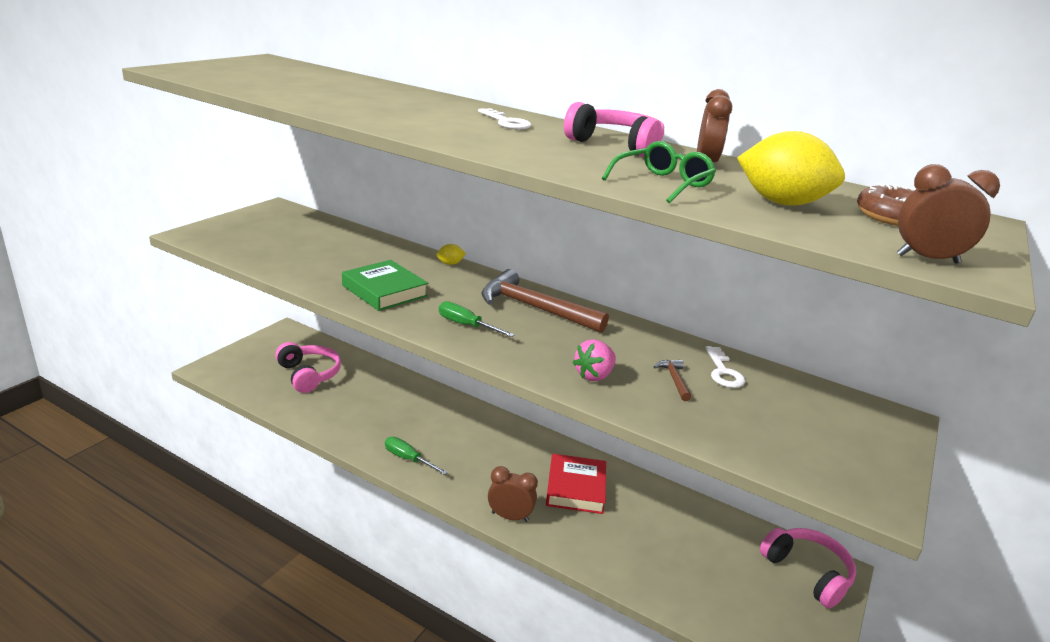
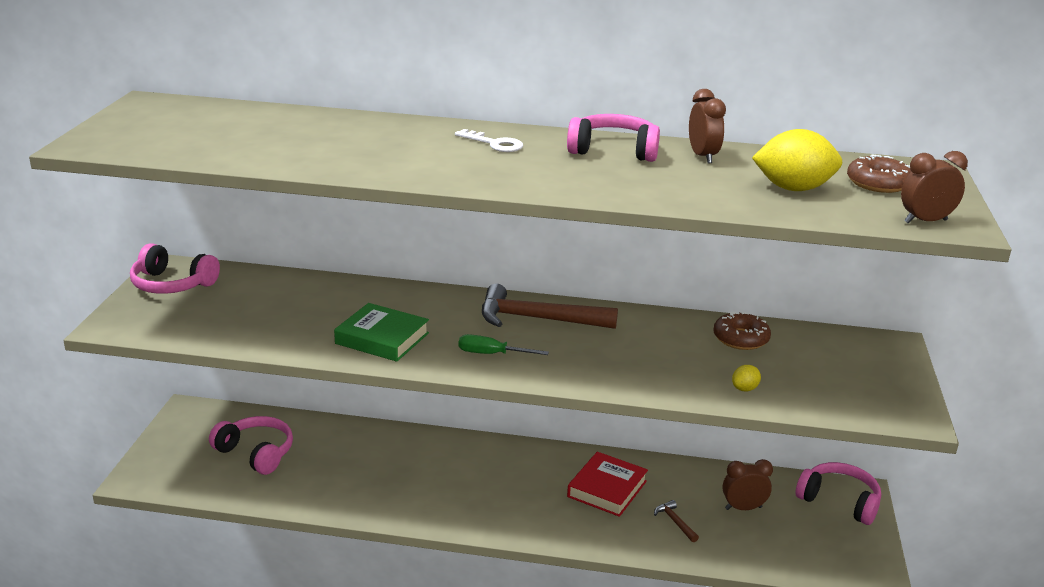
camera: 20 degrees left, 0 degrees up
(266, 218) = (172, 284): none -> pink headphones
(408, 459) = (430, 509): green screwdriver -> none
(450, 264) = (418, 290): yellow lemon -> yellow lemon (744, 389)
(510, 517) = (565, 534): brown clock -> brown clock (743, 508)
(575, 488) = (607, 489): red book -> red book turned 45 degrees clockwise
(594, 375) = (640, 372): pink strawberry -> none
(662, 184) = (693, 191): green glasses -> none
(674, 380) = (707, 357): brown hammer -> brown hammer (675, 522)
(723, 372) = (740, 339): white key -> brown donut

